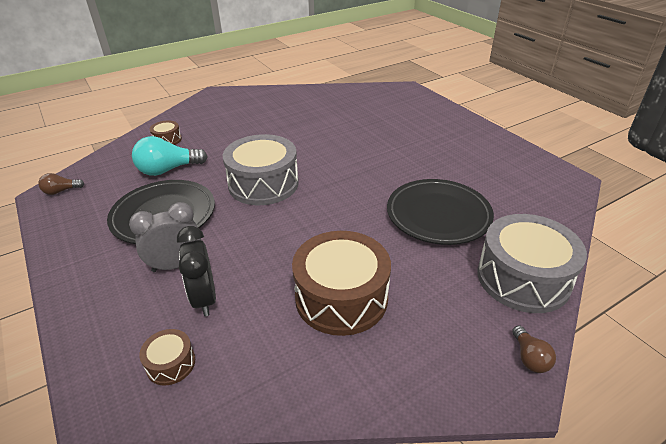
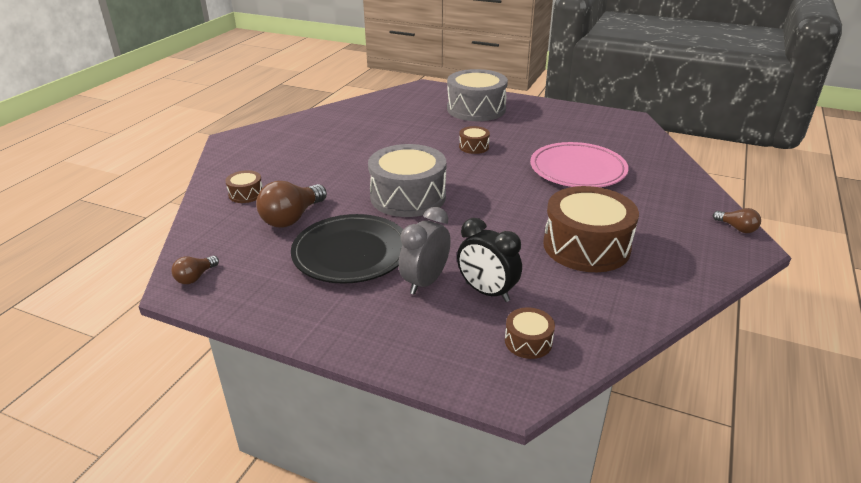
camera: 35 degrees left, 5 degrees down
(168, 170) = (292, 218): turquoise light bulb -> brown light bulb
(374, 157) = (474, 147): none -> brown drum
(438, 215) = (577, 170): black plate -> pink plate
(523, 278) = (679, 187): grey drum -> grey drum (476, 109)

